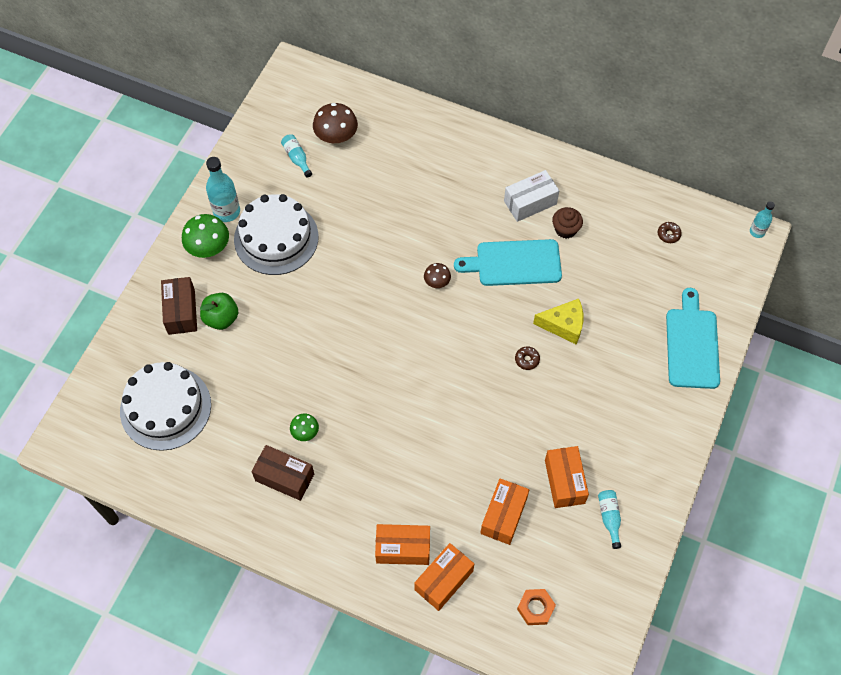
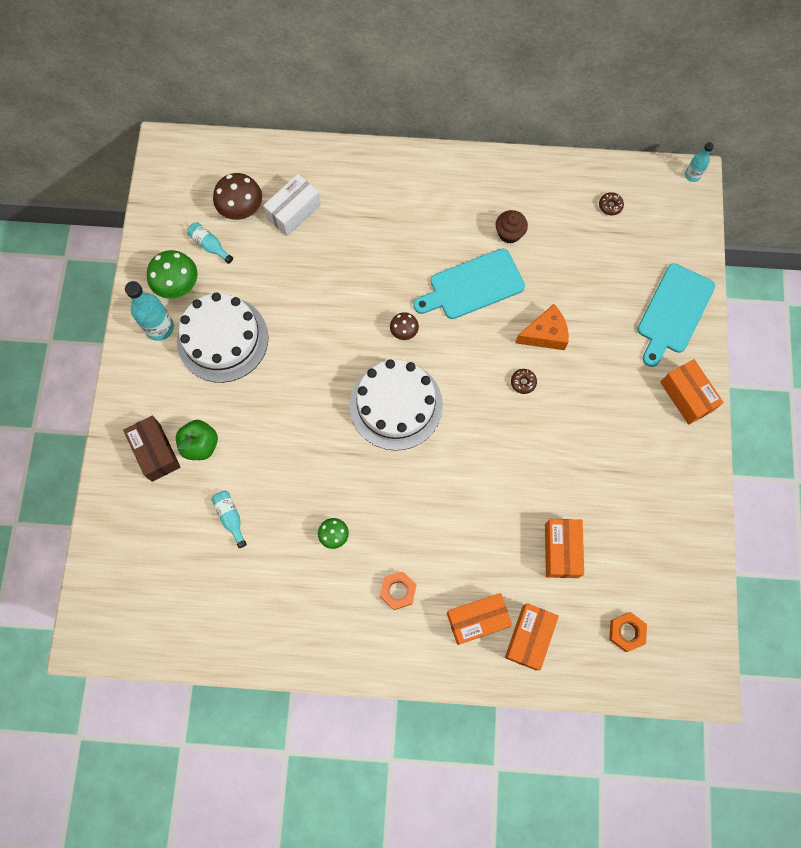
camera: 20 degrees left, 10 degrees up
(165, 407) = (181, 560): white cake -> white cake (396, 405)
(208, 247) = (156, 373): green mushroom -> green mushroom (177, 284)
(284, 477) = (332, 590): brown box -> none
(342, 498) = (398, 591): none -> orange nut
(530, 202) = (464, 216): white box -> white box (294, 212)
(563, 325) = (545, 334): yellow cheese -> orange cheese
(564, 481) = (606, 494): orange box -> orange box (686, 396)
(609, 518) = (661, 516): turquoise bottle -> turquoise bottle (230, 517)
(692, 344) = (673, 312): turquoise cutting board -> turquoise cutting board turned 135 degrees counterclockwise

